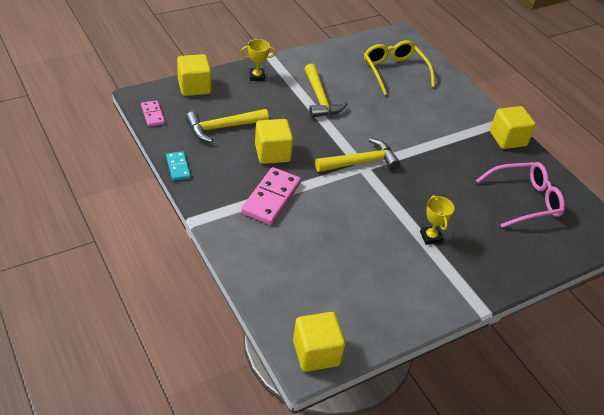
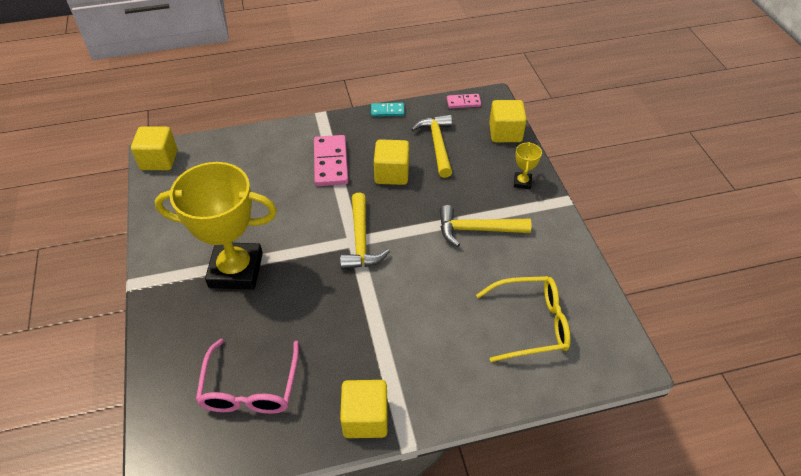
camera: 110 degrees right, 5 degrees up
(271, 198) = (331, 163): pink domino -> pink domino turned 45 degrees clockwise
(430, 237) = (236, 270): yellow trophy -> yellow trophy, size x2.47

